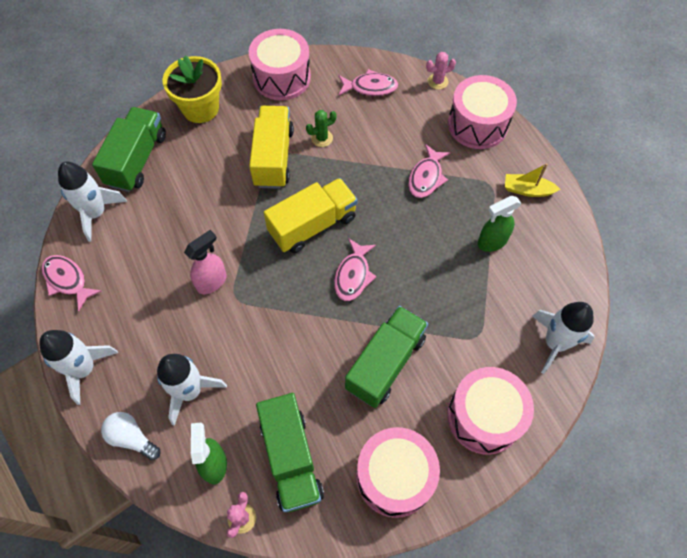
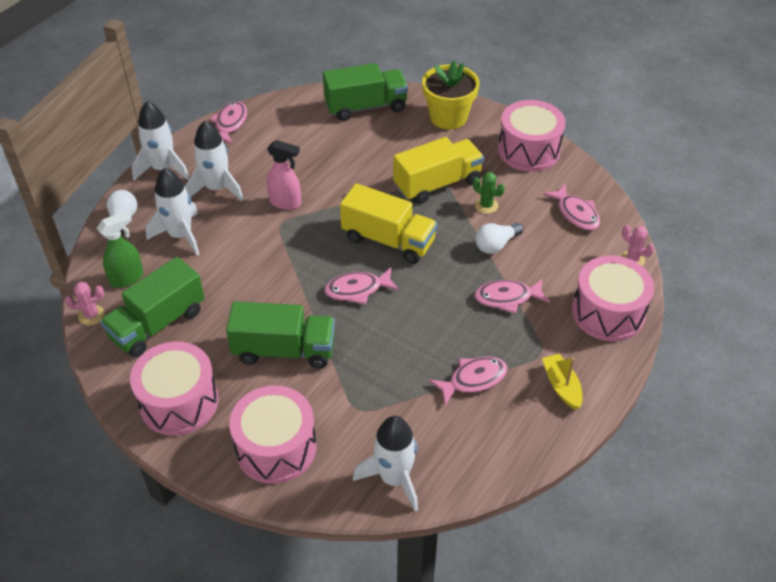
camera: 60 degrees right, 15 degrees down
(96, 213) = (299, 109): white rocket -> white rocket (217, 188)
(368, 154) = (496, 245): none -> white light bulb
(491, 242) = (473, 380): green spray bottle -> pink fish

